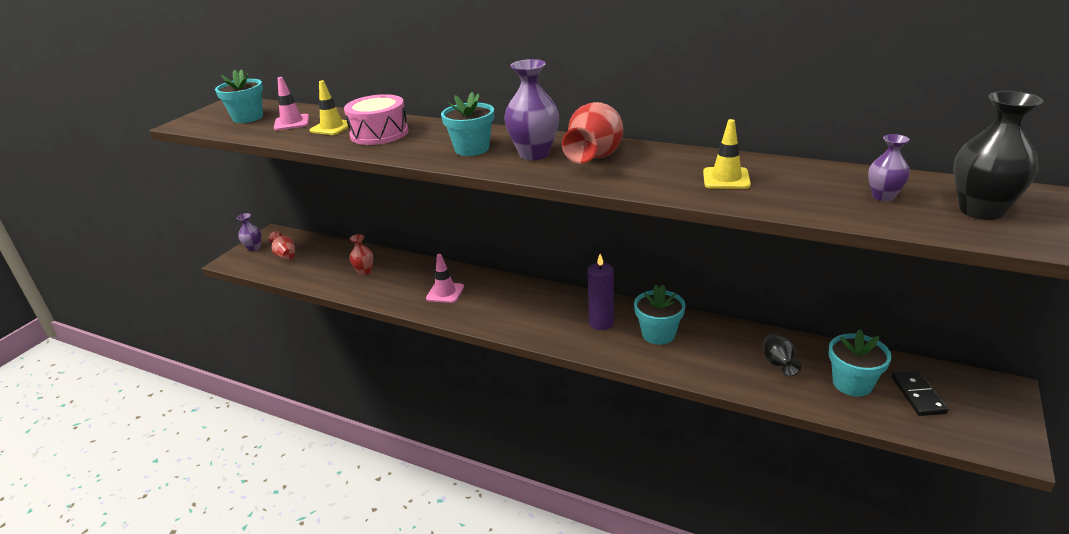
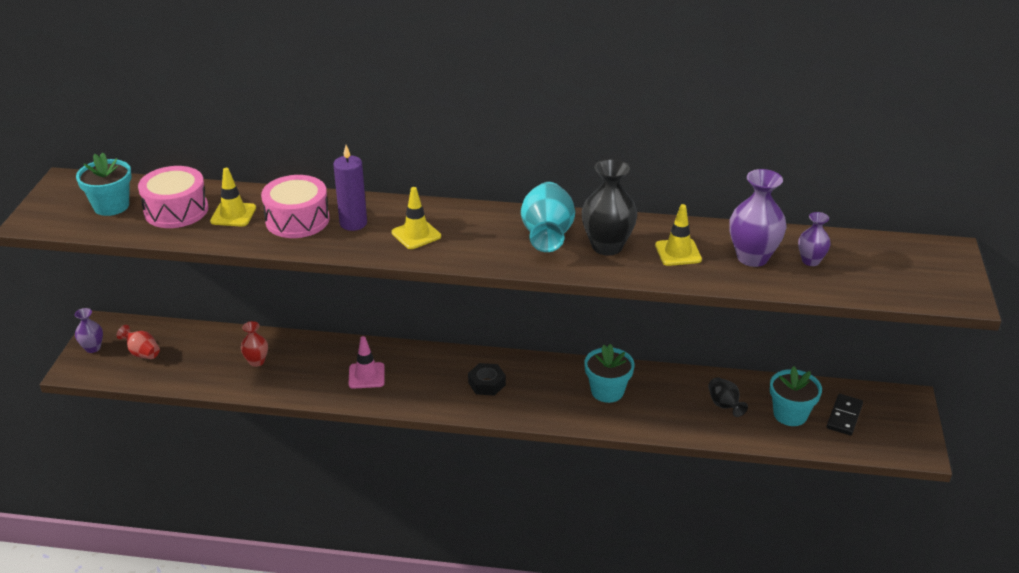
camera: 20 degrees left, 5 degrees up
(292, 123) = (176, 210): pink traffic cone -> pink drum
(472, 149) = (416, 234): turquoise flower pot -> yellow traffic cone
(534, 154) = (485, 236): purple vase -> purple vase (752, 257)
(546, 312) = (487, 383): none -> black nut
(595, 157) = (547, 235): red vase -> turquoise vase
(601, 323) = (548, 387): purple candle -> purple candle (353, 223)
(918, 395) = (844, 416): black domino -> black domino turned 45 degrees clockwise
(981, 211) = (884, 269): black vase -> black vase (607, 246)

